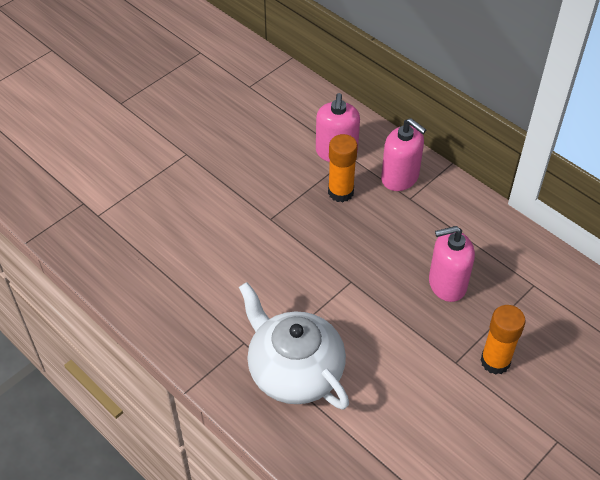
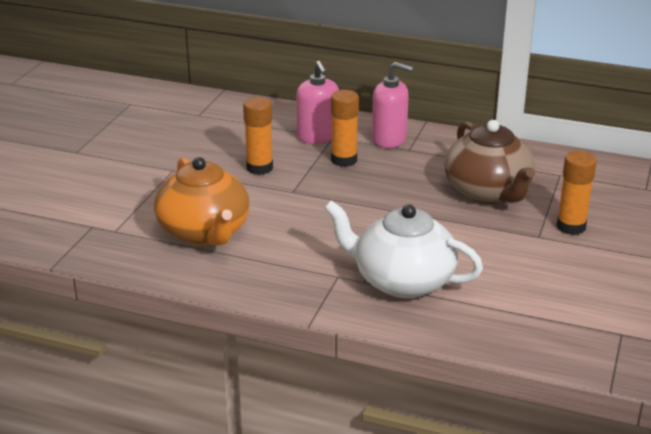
camera: 25 degrees left, 20 degrees down
(166, 244) = (204, 232): none -> orange teapot
(260, 177) = (259, 168): none -> orange glue stick
(447, 284) = (488, 192): pink soap dispenser -> brown teapot

